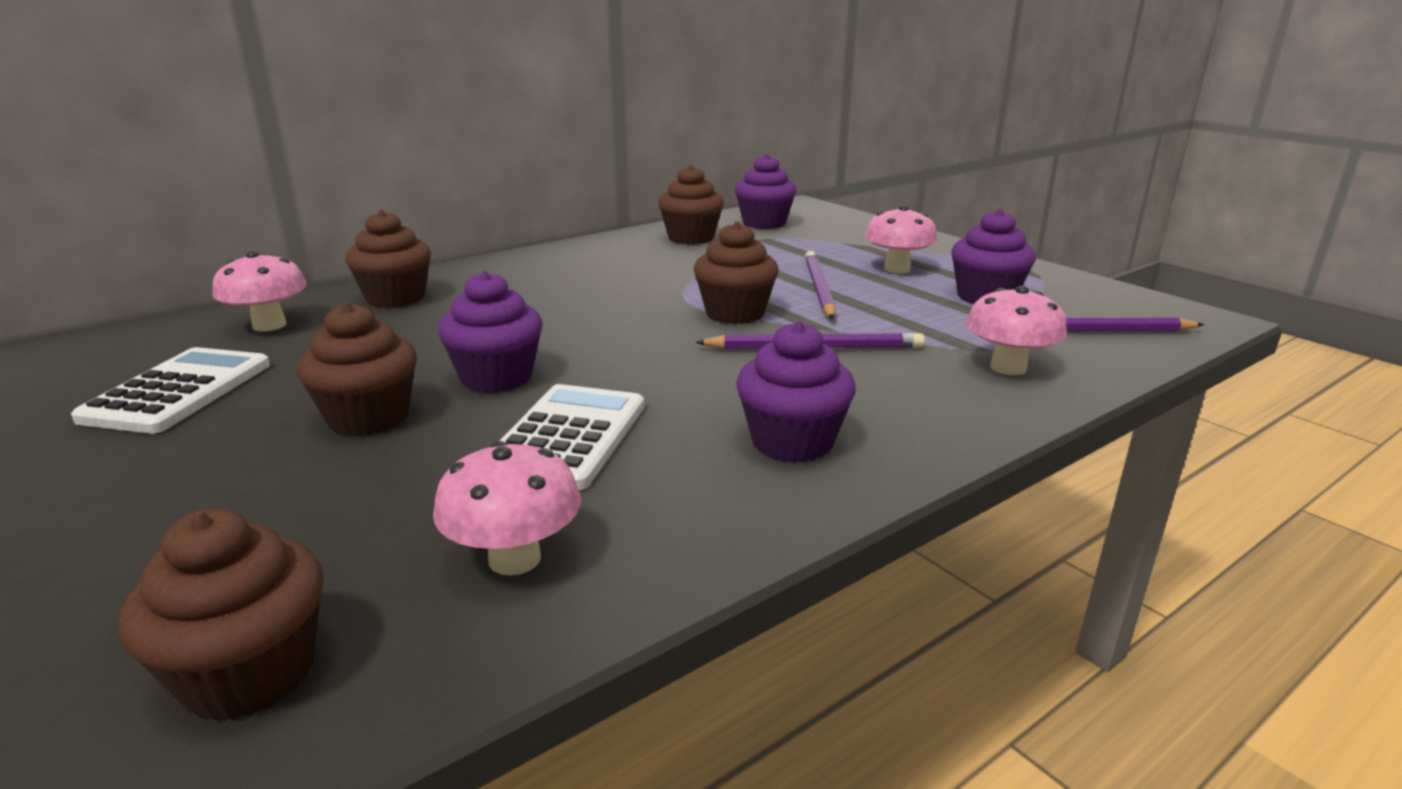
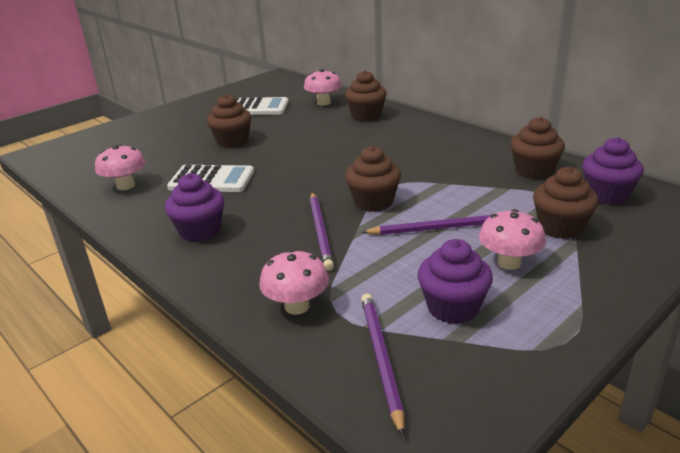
camera: 85 degrees right, 5 degrees up
(249, 673) = (86, 163): brown cupcake -> brown cupcake (560, 227)
(497, 378) = (271, 155): purple cupcake -> none

